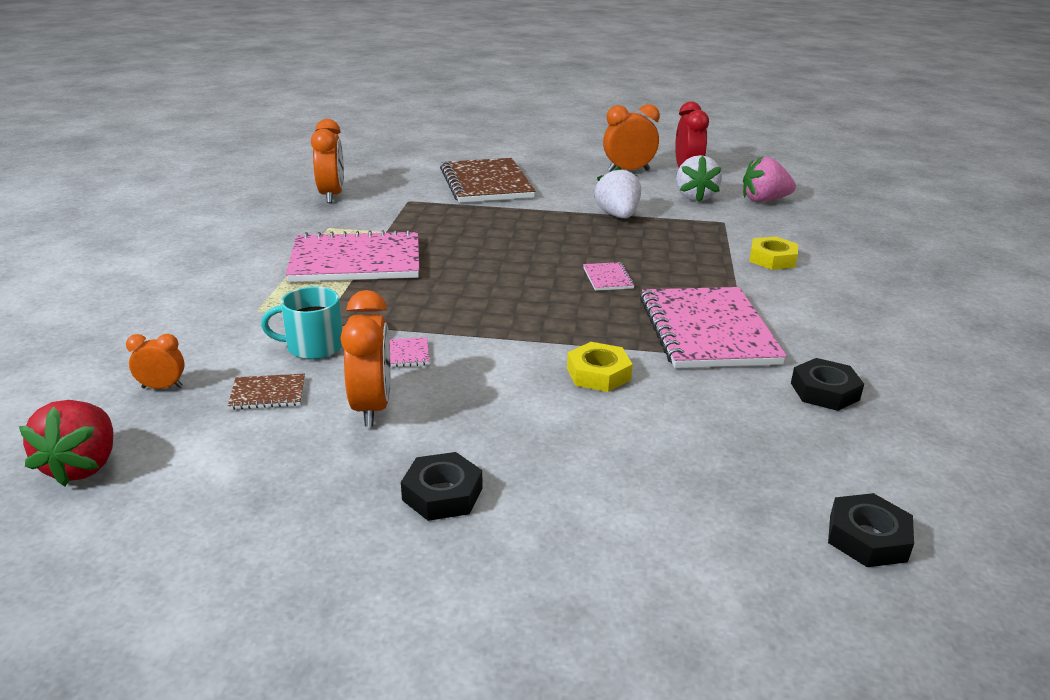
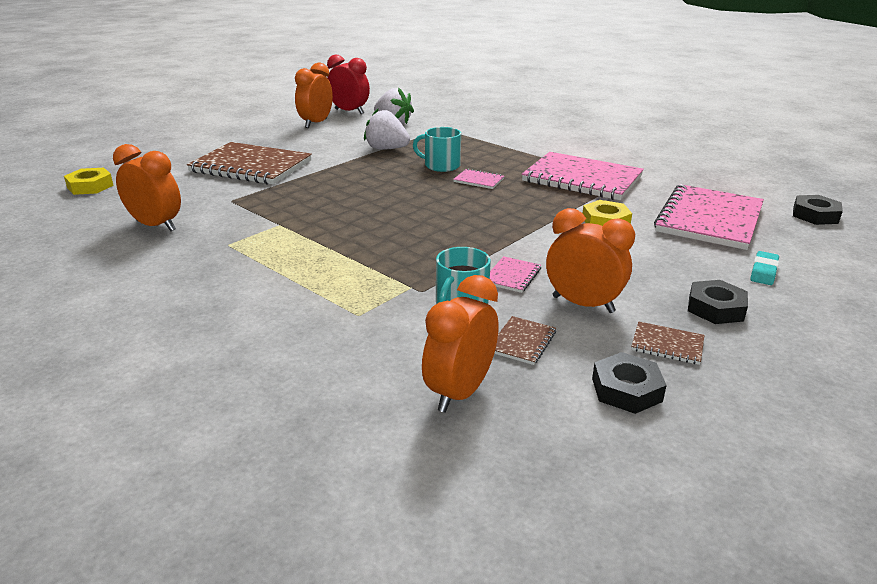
camera: 55 degrees left, 0 degrees up
(83, 466) = (571, 461): red strawberry -> none
(162, 387) = (459, 392): orange clock -> orange clock, size x1.86
(325, 476) = (667, 345): none -> brown notebook
(356, 261) = (321, 250): pink notebook -> pink notebook (709, 219)
(588, 515) = (763, 272): none -> turquoise eraser
(617, 250) = (441, 165): none -> turquoise mug
(764, 200) = (428, 111): pink strawberry -> none
(772, 259) = (511, 136): yellow nut -> yellow nut (90, 186)
(824, 391) = (676, 177): black nut -> black nut (626, 390)

